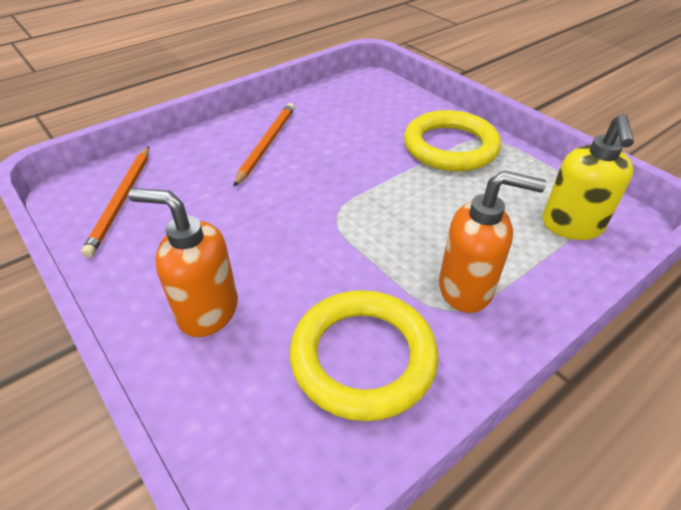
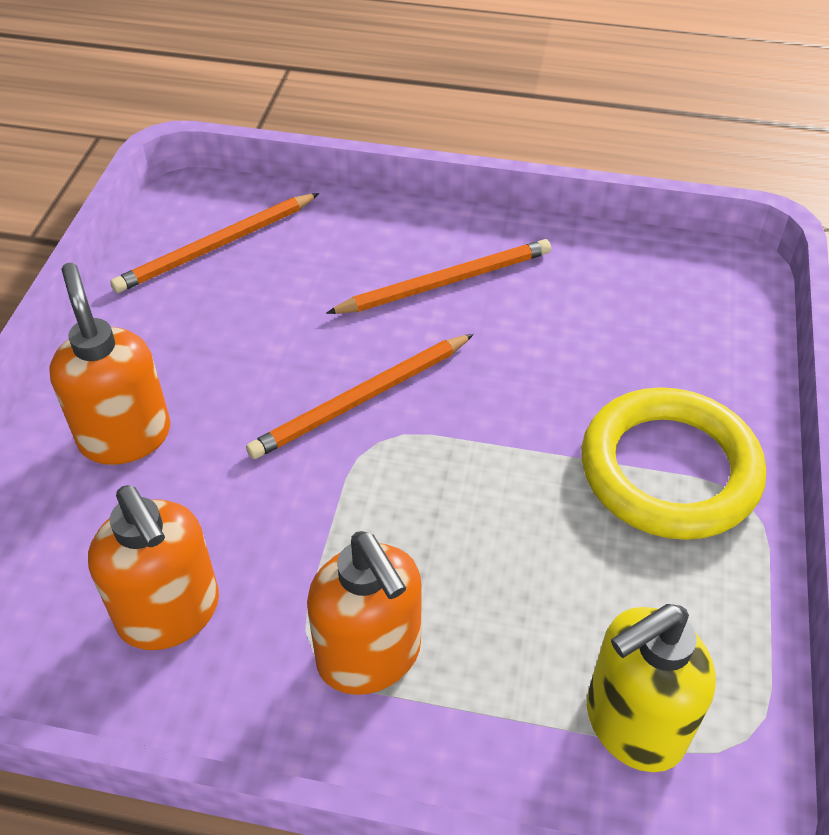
camera: 50 degrees right, 5 degrees up
(303, 207) = (361, 399): none -> orange pencil
(363, 357) = (170, 614): yellow ring -> orange soap dispenser

